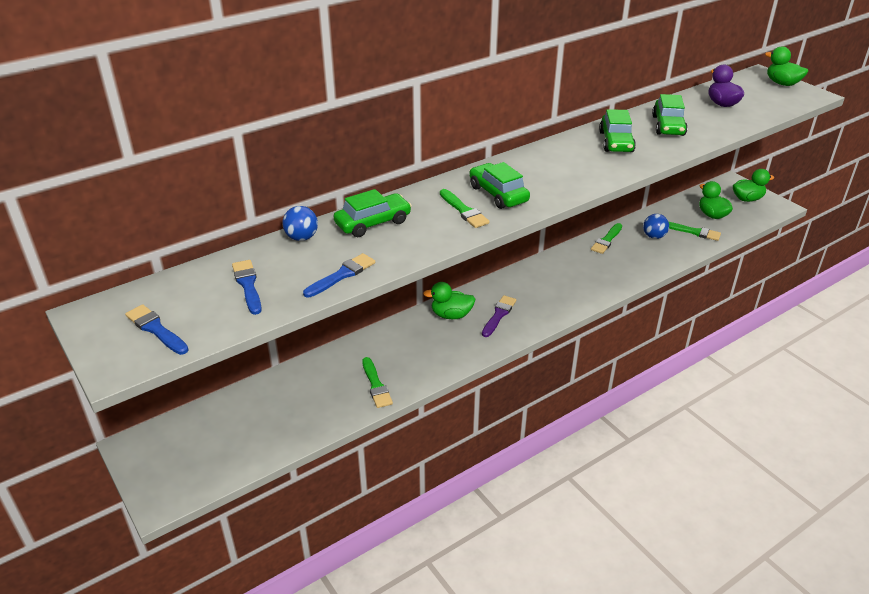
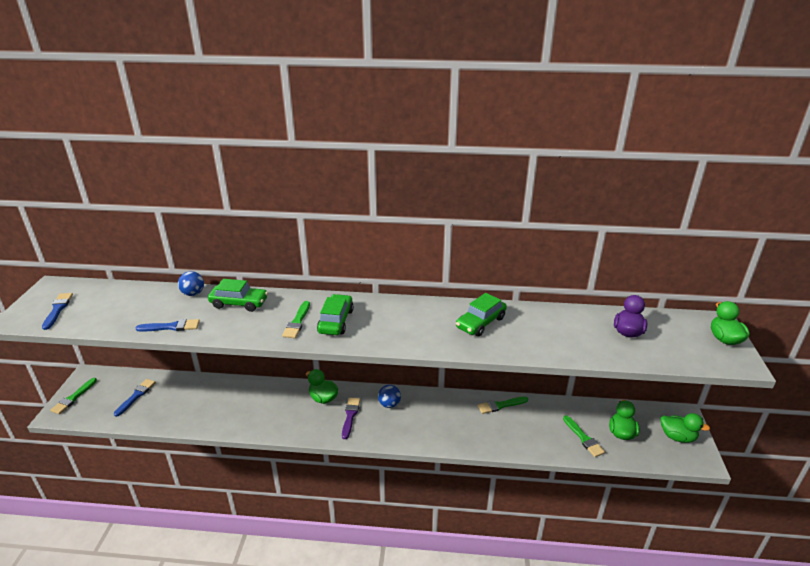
camera: 40 degrees right, 5 degrees down
(248, 285) = (126, 307): blue brush -> blue brush (136, 396)
(376, 385) = (223, 416): green brush -> green brush (73, 398)
(499, 315) = (350, 416): purple brush -> purple brush turned 60 degrees counterclockwise
(654, 236) = (543, 423): blue ball -> blue ball (389, 404)
(668, 126) = (545, 329): green car -> none

